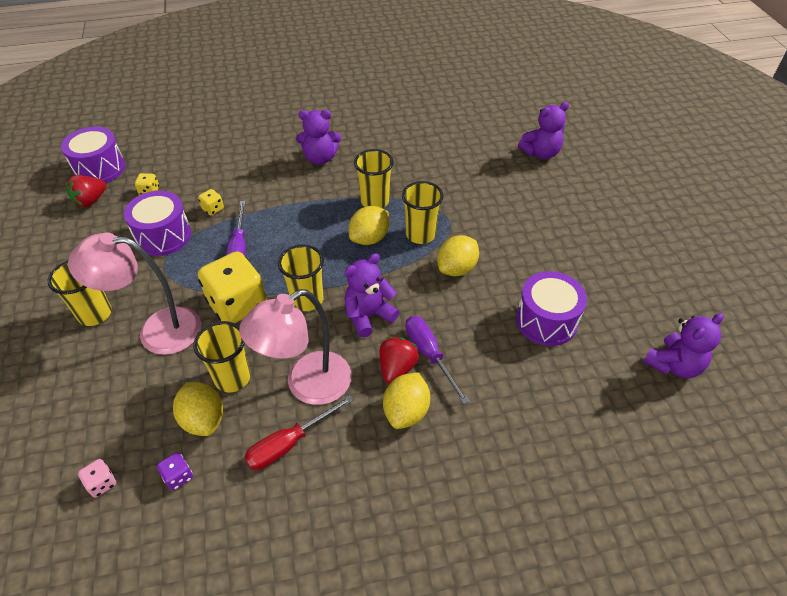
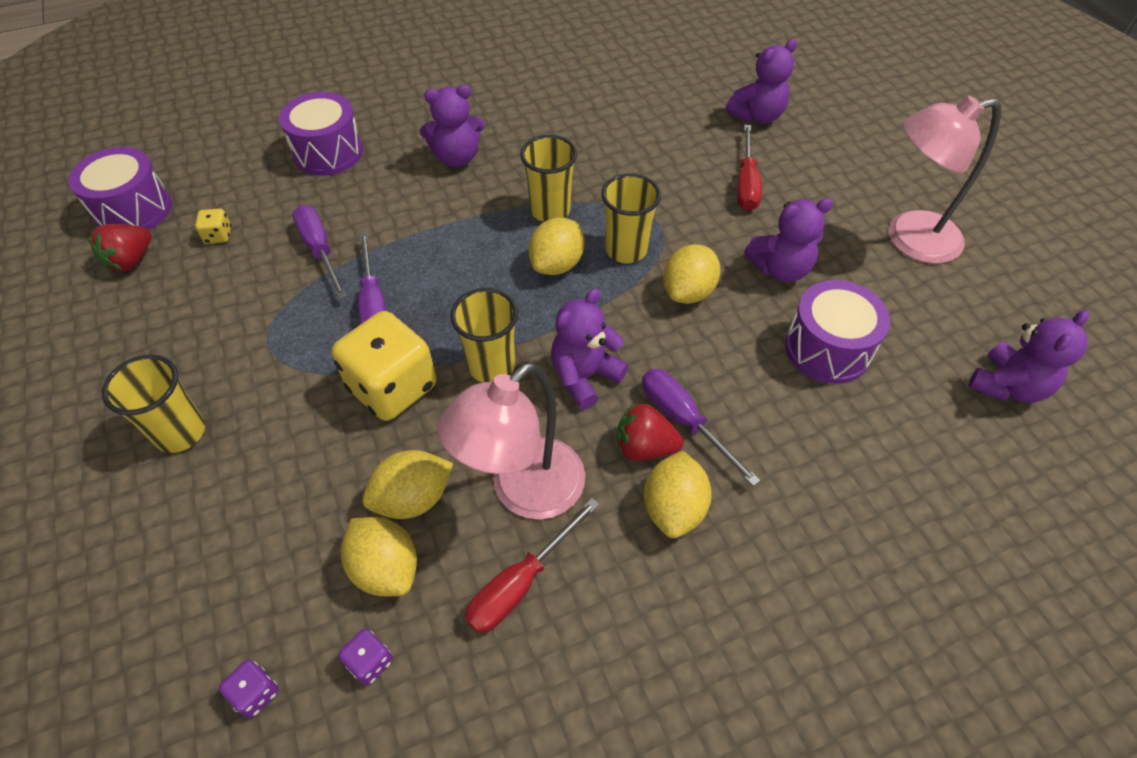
camera: 10 degrees left, 5 degrees up
(102, 483) = (256, 693): pink dice -> purple dice
(157, 330) = (282, 444): pink lamp -> pink lamp (909, 240)
(163, 236) = (256, 299): purple drum -> purple drum (328, 152)
(213, 209) = (320, 250): yellow dice -> purple screwdriver
(232, 378) = (413, 498): yellow cup -> yellow lemon
(397, 368) = (644, 447): red strawberry -> red strawberry turned 90 degrees counterclockwise
(519, 199) = (746, 184): none -> red screwdriver
(527, 261) = (780, 269): none -> purple teddy bear

